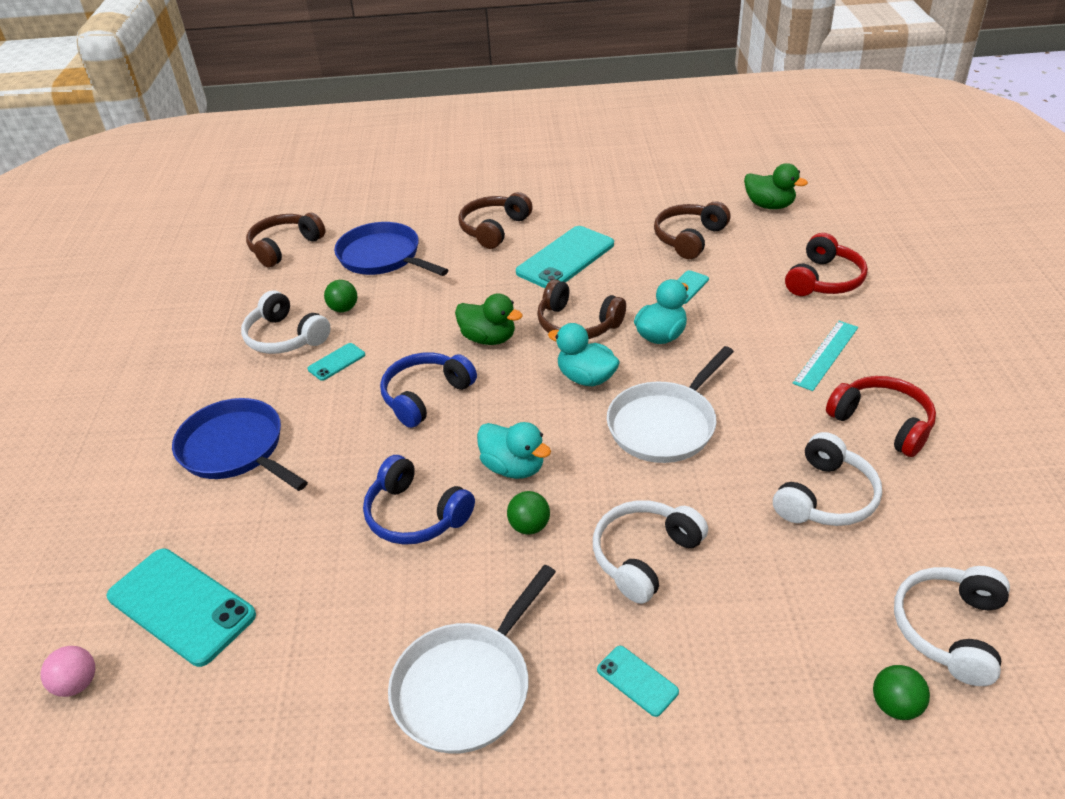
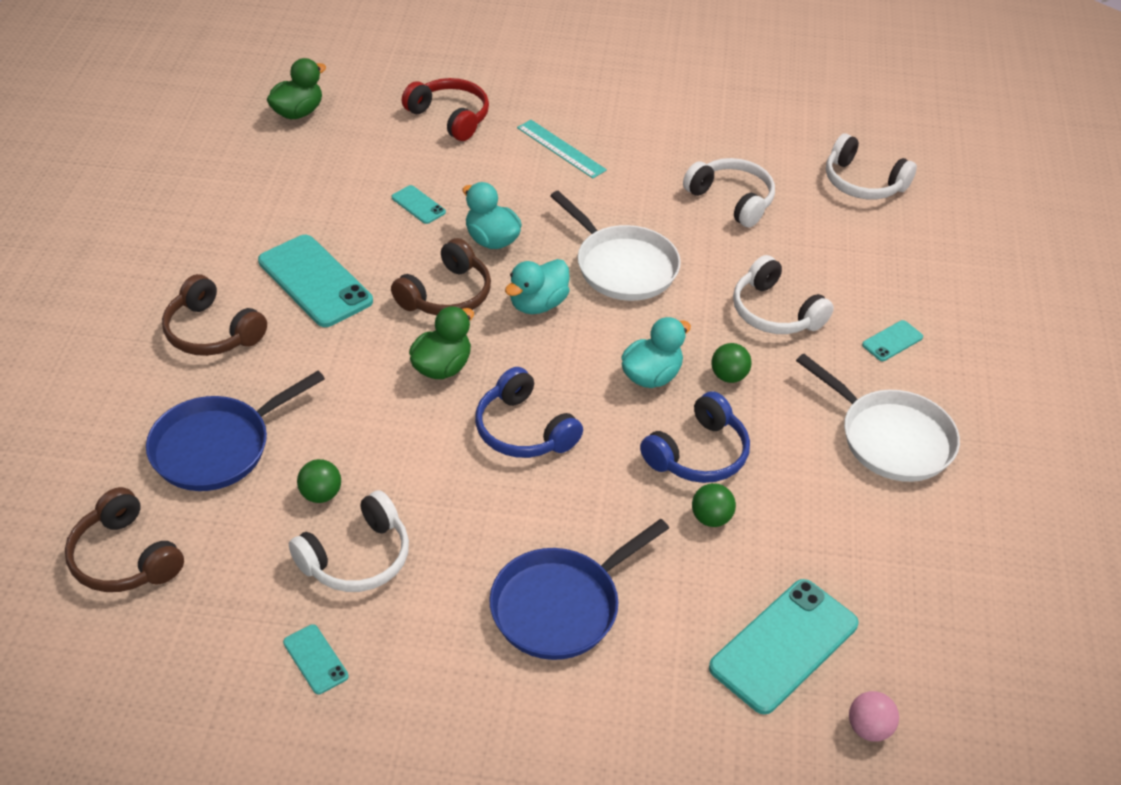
camera: 85 degrees left, 5 degrees up
(336, 362) = (431, 506): turquoise phone -> turquoise phone (315, 659)
(689, 238) = (328, 182): brown headphones -> none
(882, 423) = (657, 146): red headphones -> none
(895, 705) = (919, 225): green ball -> green ball (711, 518)

